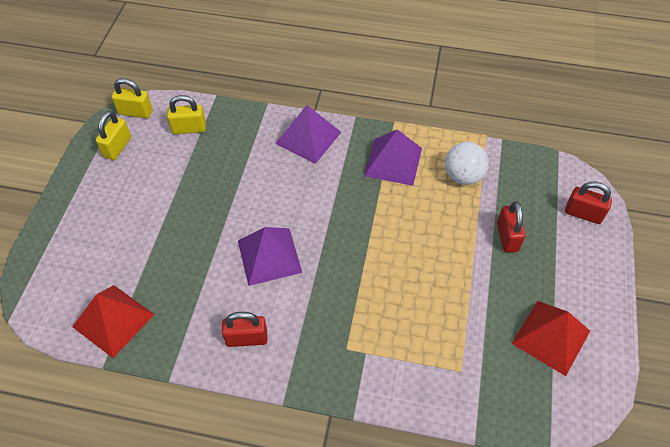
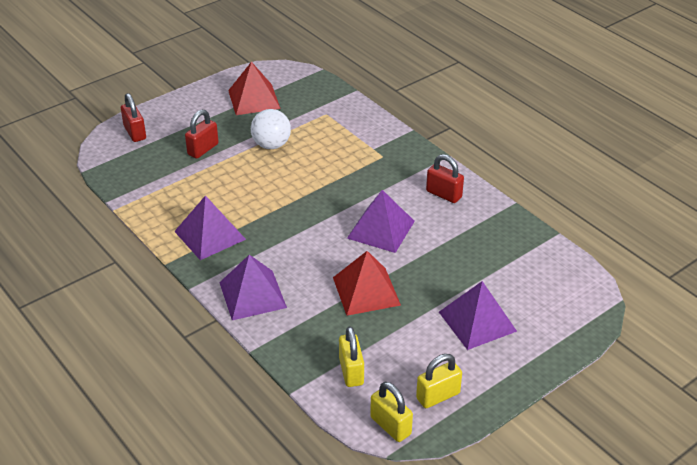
camera: 140 degrees left, 15 degrees down
(113, 320) = (534, 254): red pyramid -> red pyramid (366, 291)
(125, 219) = (477, 321): none -> purple pyramid
(189, 128) = (351, 371): yellow padlock -> yellow padlock turned 45 degrees clockwise
(463, 176) = (175, 196): white ball -> white ball (271, 145)

